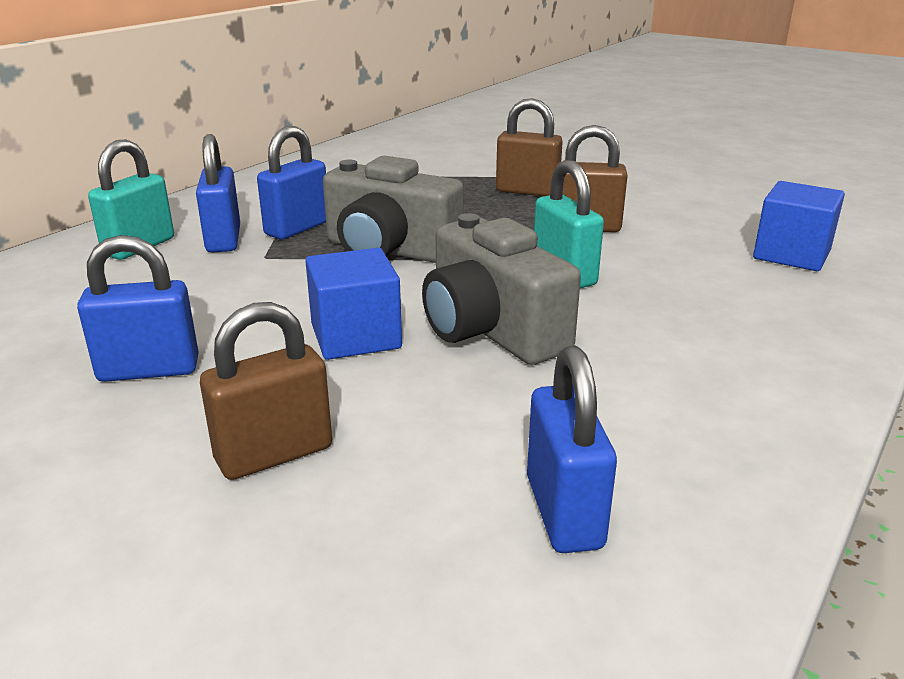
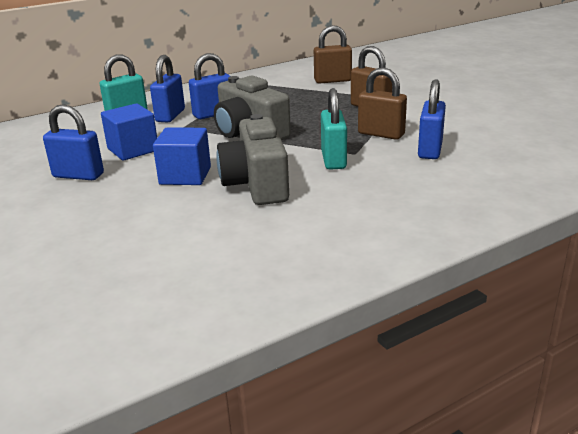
camera: 25 degrees right, 0 degrees up
(274, 454) = (96, 222): brown padlock -> brown padlock (332, 80)
(564, 512) = (196, 273): blue padlock -> blue padlock (430, 150)
(791, 254) = (499, 169): blue cube -> blue cube (133, 150)

